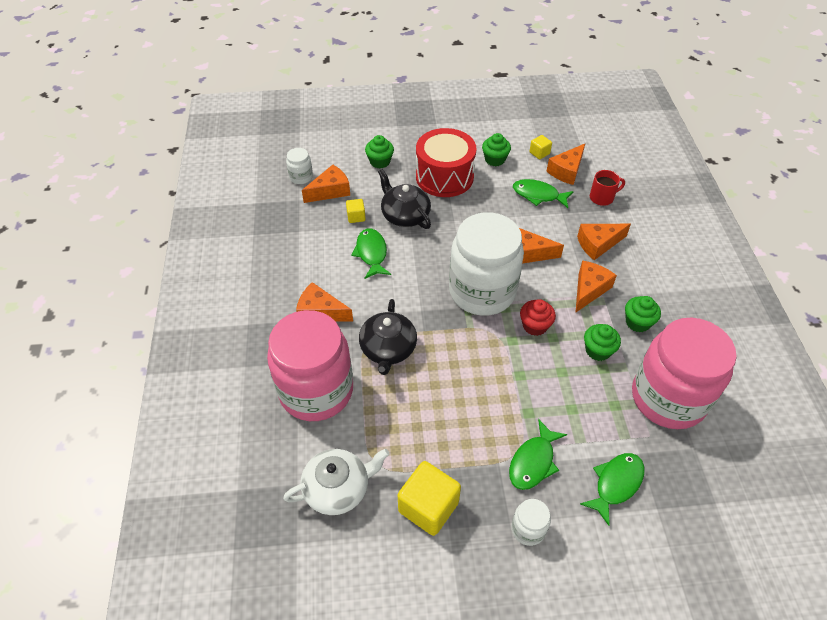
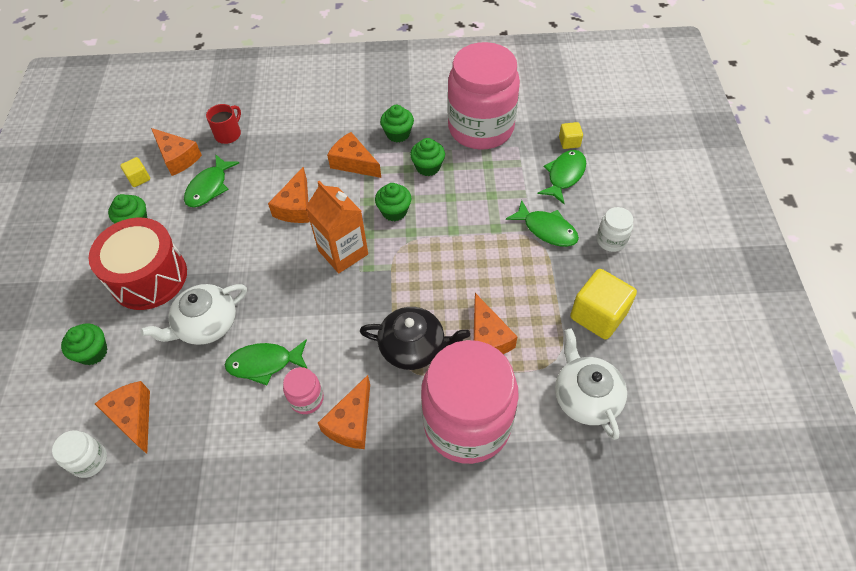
camera: 85 degrees left, 5 degrees up
(341, 282) = (306, 399): none -> pink jar
(356, 217) = (194, 382): yellow cube -> yellow cube (569, 142)
(405, 215) = (206, 324): black teapot -> white teapot
(482, 291) = (343, 252): white jar -> orange carton
(535, 326) = (394, 211): red cupcake -> green cupcake
(598, 244) = (294, 147): orange cheese -> orange cheese (488, 338)
(602, 197) = (228, 134): red mug -> red mug turned 45 degrees clockwise
(615, 484) = (564, 175): green fish -> green fish turned 75 degrees clockwise

